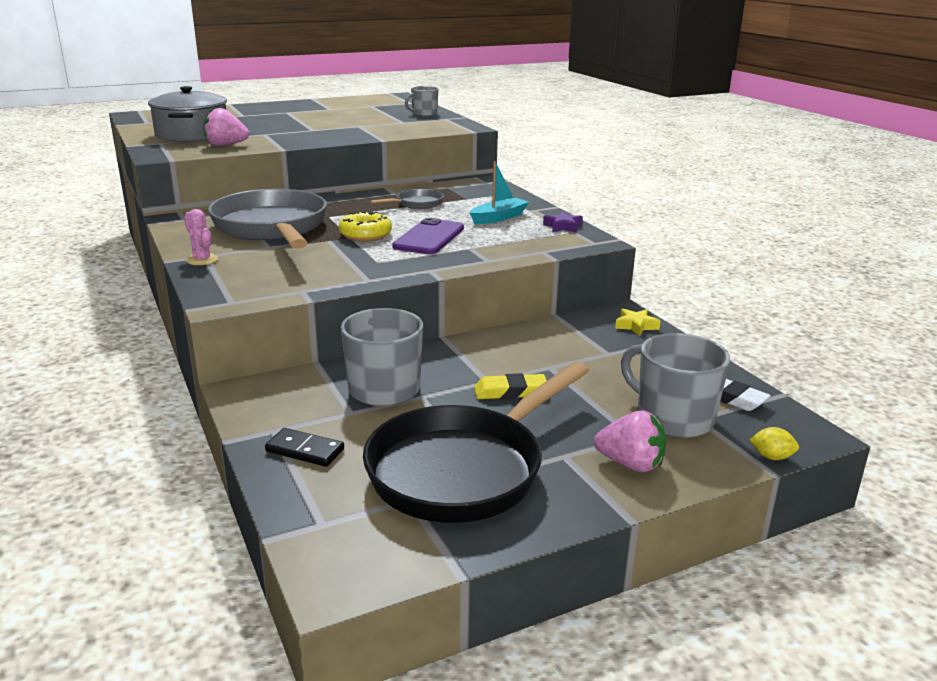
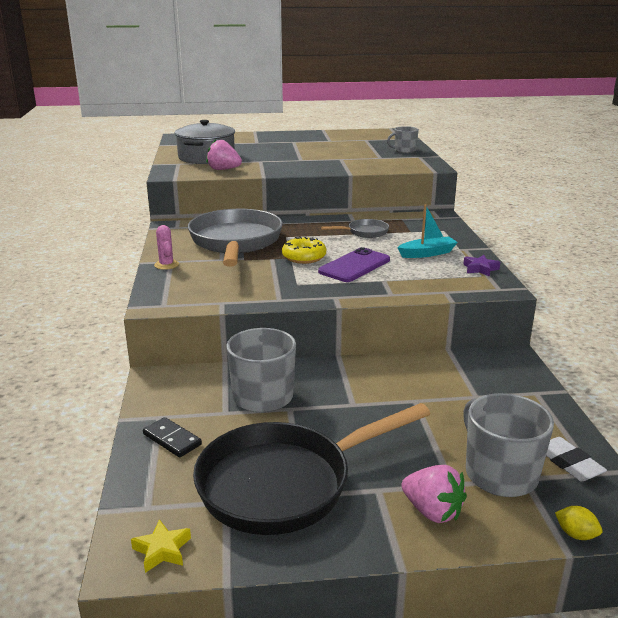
camera: 20 degrees right, 0 degrees up
(510, 392) = (366, 418): yellow eraser -> none
(636, 326) = (518, 373): yellow star -> yellow star (162, 550)

